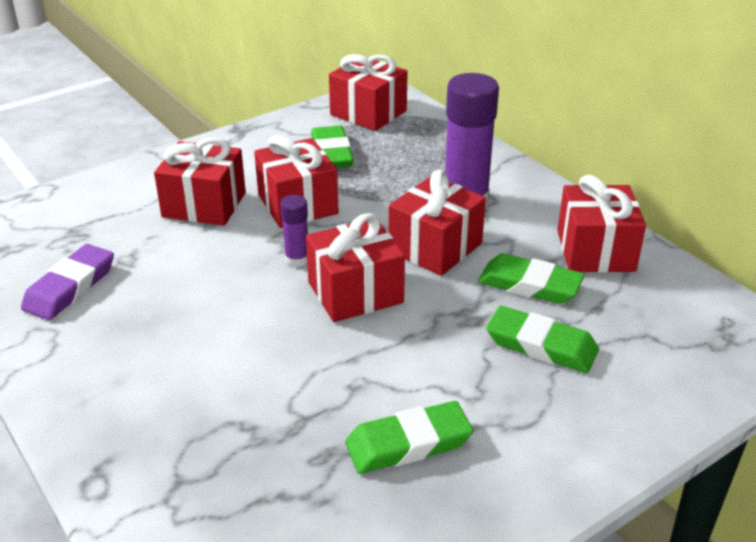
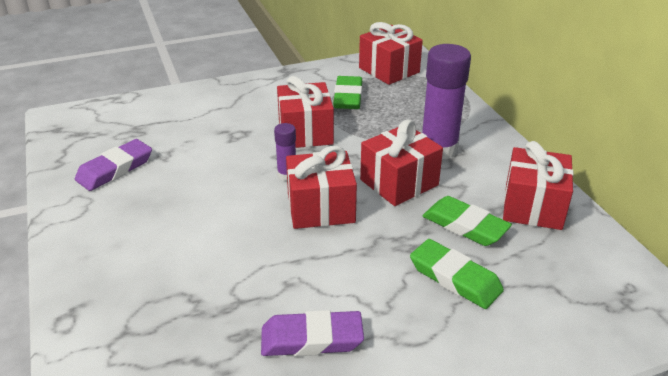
camera: 15 degrees right, 0 degrees up
(204, 205) = (236, 123): red gift -> none
(408, 443) = (312, 339): green eraser -> purple eraser

